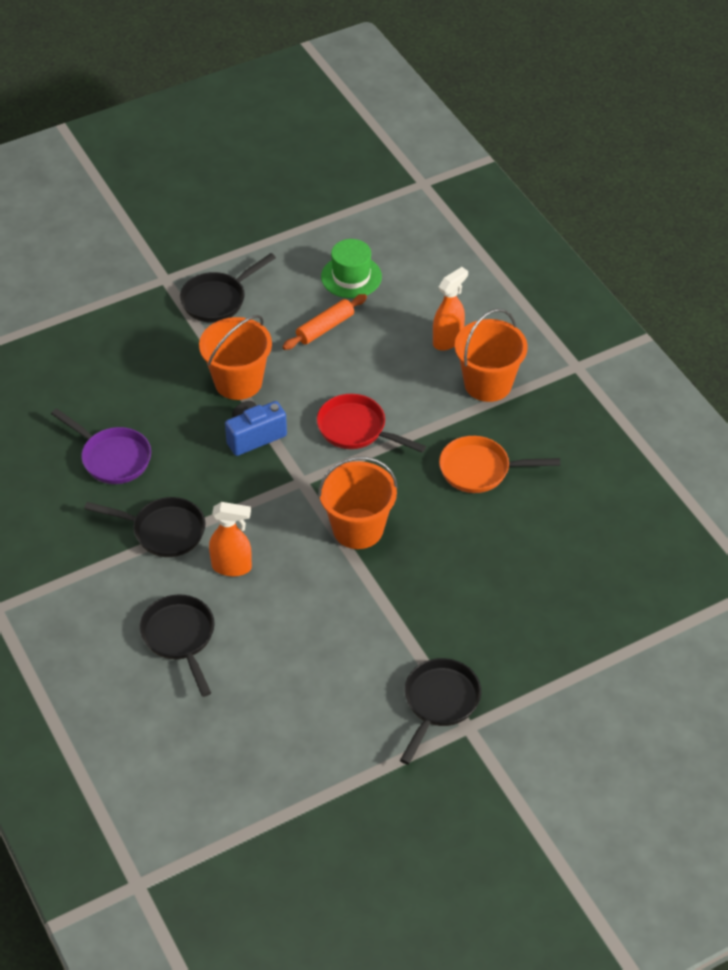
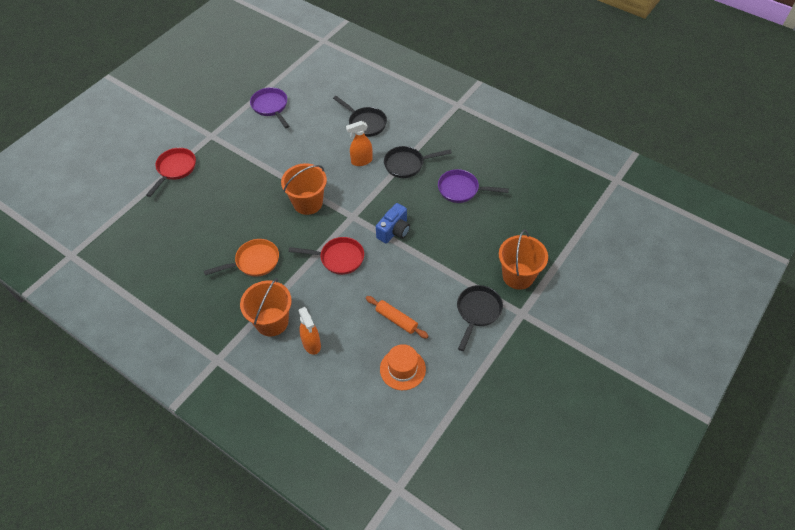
camera: 155 degrees right, 5 degrees up
(238, 382) = (425, 260): orange bucket -> orange bucket (518, 276)
(325, 328) = (396, 320): orange rolling pin -> orange rolling pin turned 75 degrees counterclockwise
(330, 747) = (271, 107): none -> purple pan
(351, 277) = (402, 369): green hat -> orange hat
(439, 703) = (228, 140): black pan -> none
(448, 340) = (311, 344): orange spray bottle -> orange spray bottle turned 45 degrees counterclockwise
(555, 679) = (175, 169): none -> red pan

